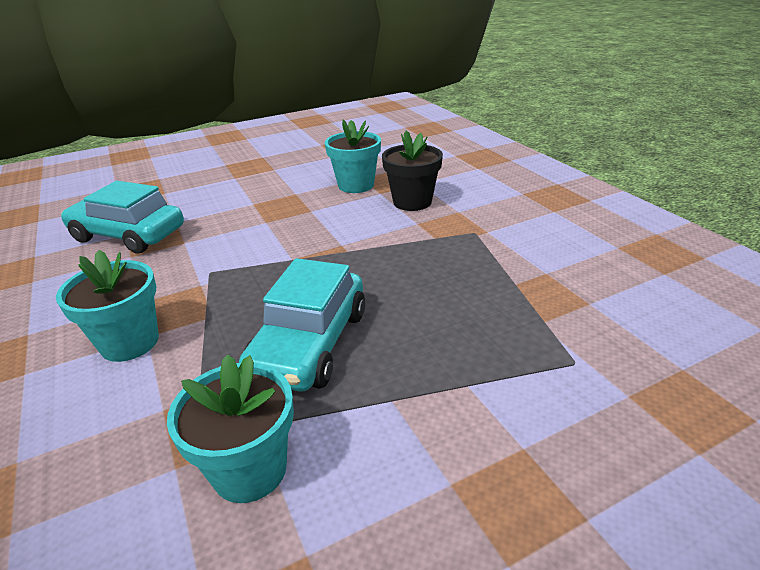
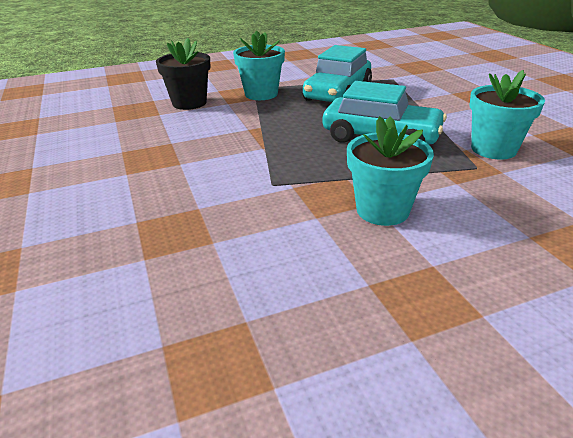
camera: 85 degrees left, 0 degrees up
(128, 235) = (150, 255): turquoise car -> turquoise car (337, 93)
(356, 185) = (132, 123): turquoise flower pot -> turquoise flower pot (261, 94)

